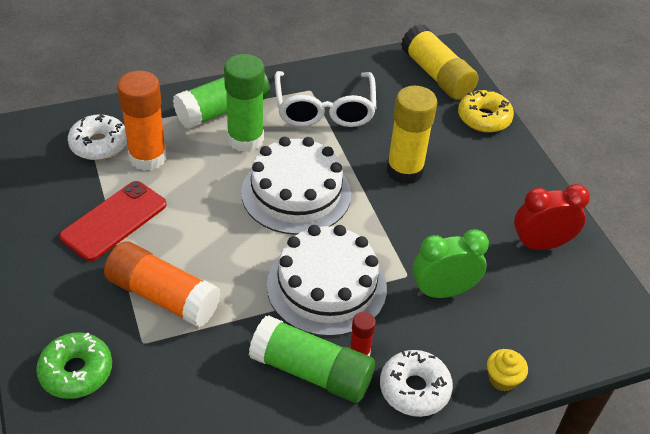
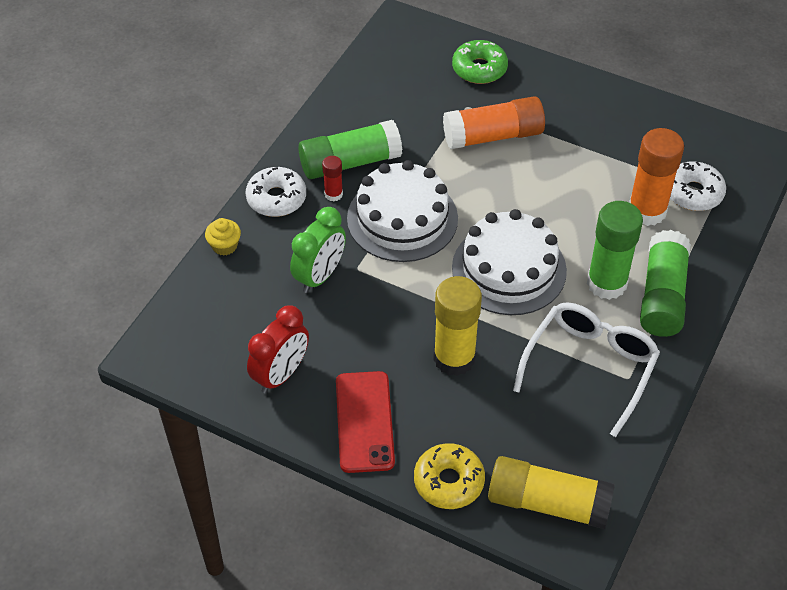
camera: 140 degrees right, 5 degrees up
(114, 221) = (593, 153): red phone -> red phone (364, 422)
(324, 109) = (590, 367): white glasses -> white glasses turned 75 degrees clockwise

